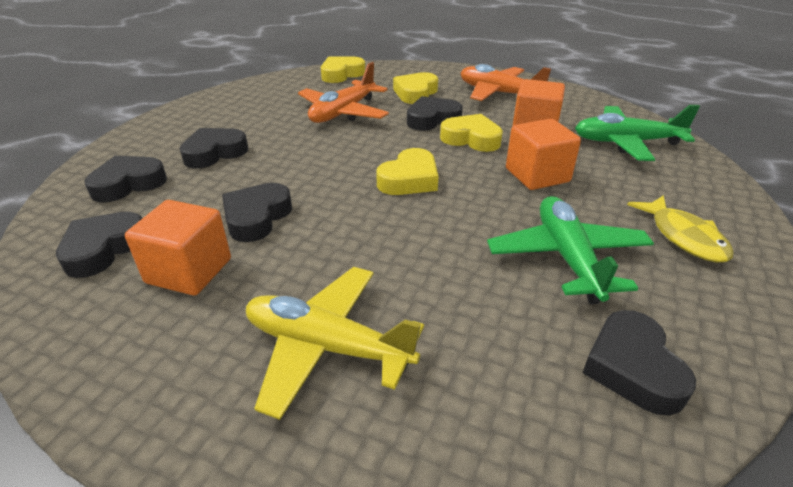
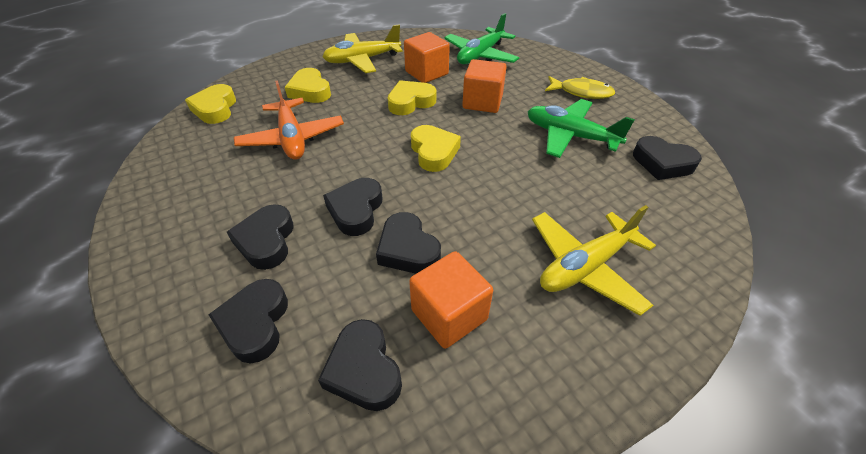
camera: 55 degrees left, 10 degrees up
(432, 119) = (362, 104): black heart -> black heart (356, 210)
(499, 93) = (362, 60): orange plane -> yellow plane

